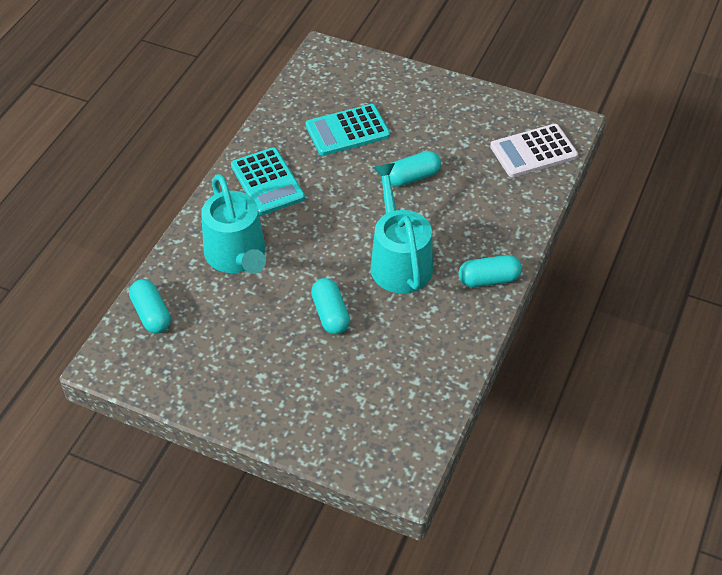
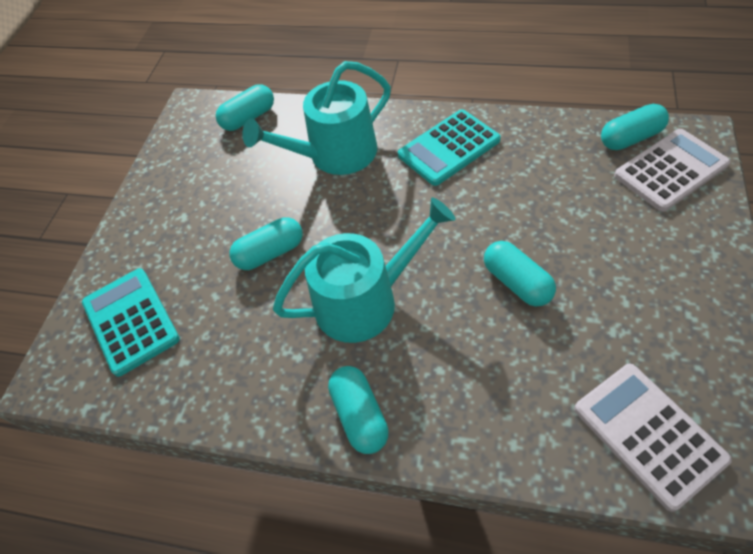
camera: 85 degrees right, 5 degrees up
(309, 83) = (630, 138): none -> turquoise capsule
(347, 131) = (567, 195): turquoise calculator -> turquoise calculator (131, 321)
(348, 75) = (670, 170): none -> white calculator

